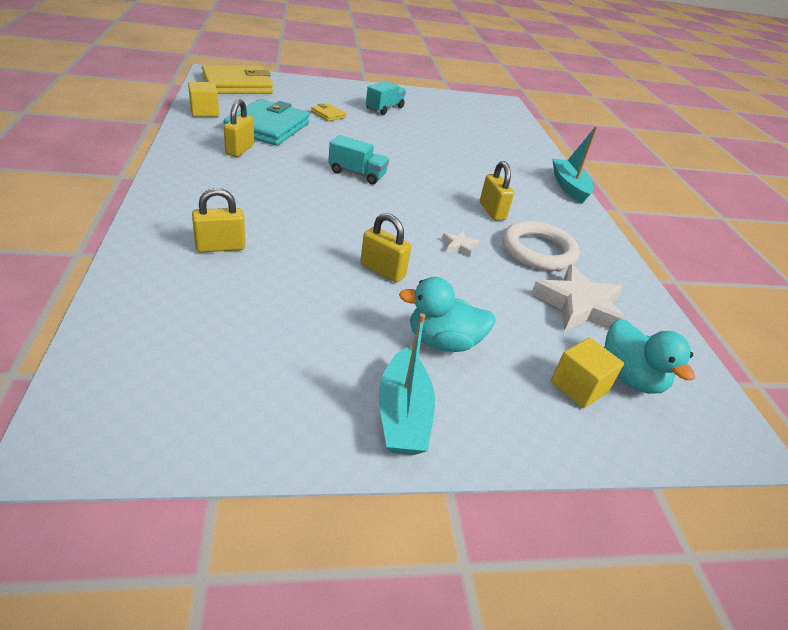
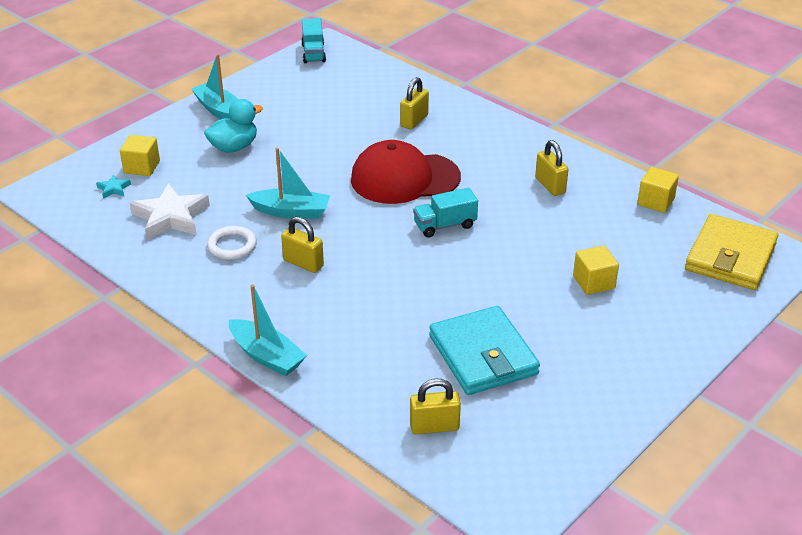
camera: 145 degrees right, 0 degrees up
(268, 127) = (588, 223): turquoise wallet -> turquoise wallet (483, 355)
(327, 212) = (404, 178): none -> red cap
(328, 114) = (593, 282): yellow wallet -> yellow cube
(382, 270) = (314, 163): yellow padlock -> yellow padlock (434, 427)
(384, 108) = (580, 343): turquoise truck -> turquoise truck (313, 53)
(459, 246) = (291, 211): white star -> turquoise boat
(538, 251) = (232, 246): white ring -> white ring, size x0.66
(630, 377) = (114, 189): turquoise duck -> turquoise star

